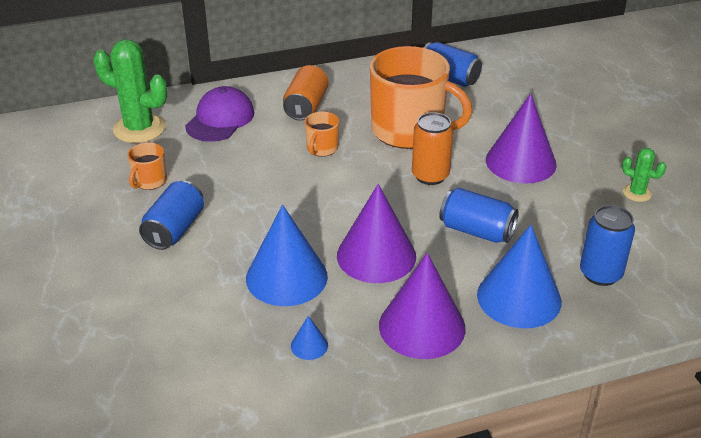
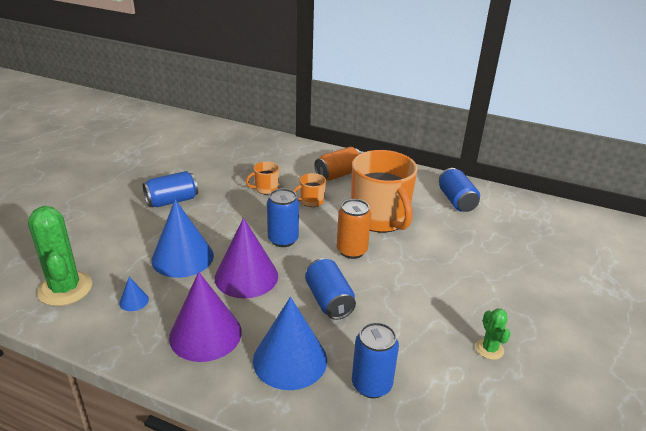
camera: 40 degrees right, 5 degrees down
(139, 129) = (235, 145): green cactus -> green cactus (65, 289)
(149, 181) = (199, 171): orange mug -> orange mug (266, 188)
(220, 119) = (281, 159): purple cap -> none
(355, 202) = (283, 239): none -> blue can
(520, 162) = (428, 276): purple cone -> none

